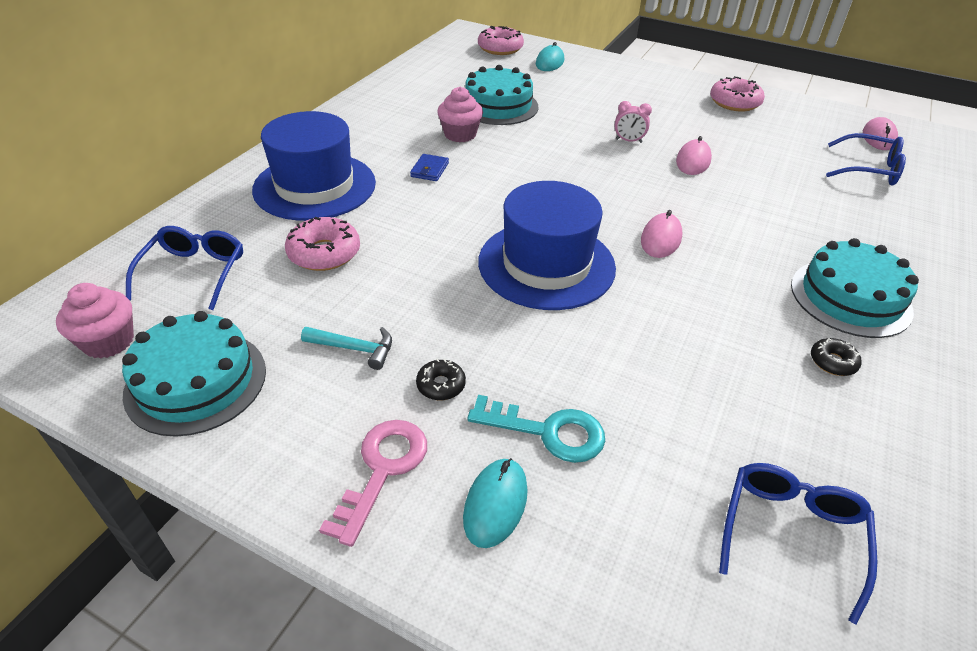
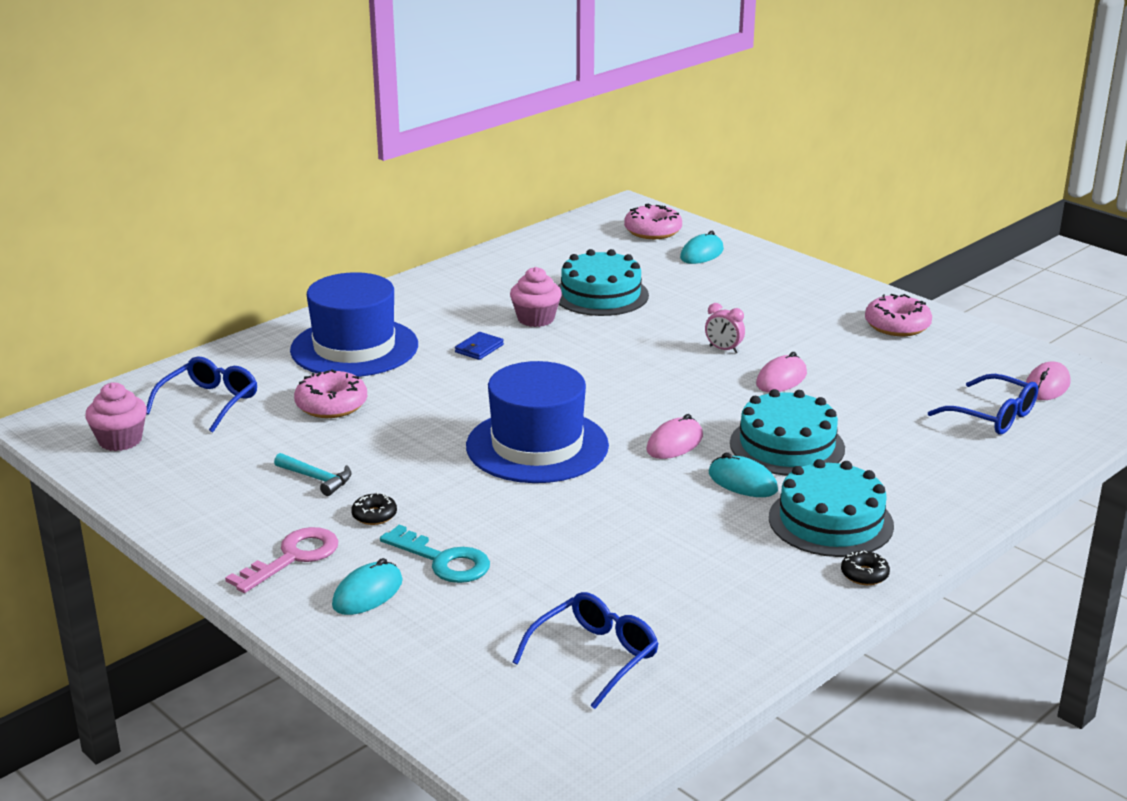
camera: 20 degrees right, 15 degrees down
(196, 381) = (177, 478): turquoise cake -> turquoise cake (787, 445)
(747, 269) = (742, 482): none -> turquoise mouse
(832, 362) = (754, 564): black donut -> black donut (864, 574)

